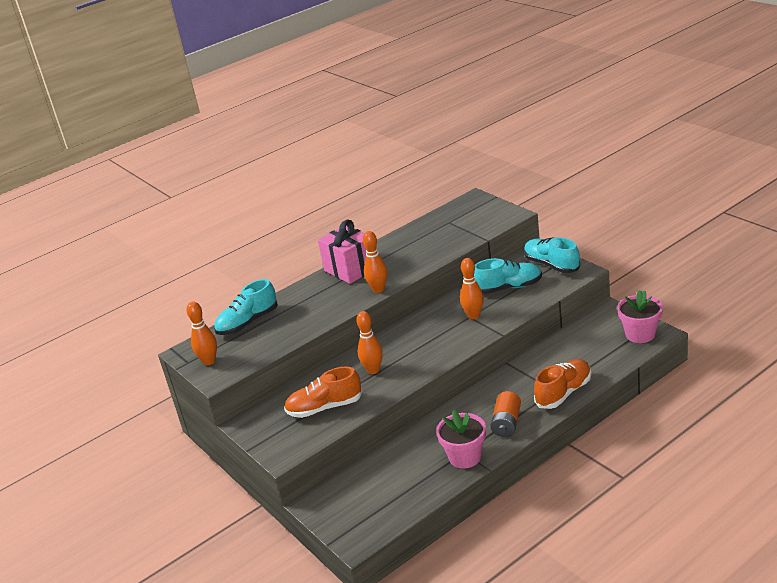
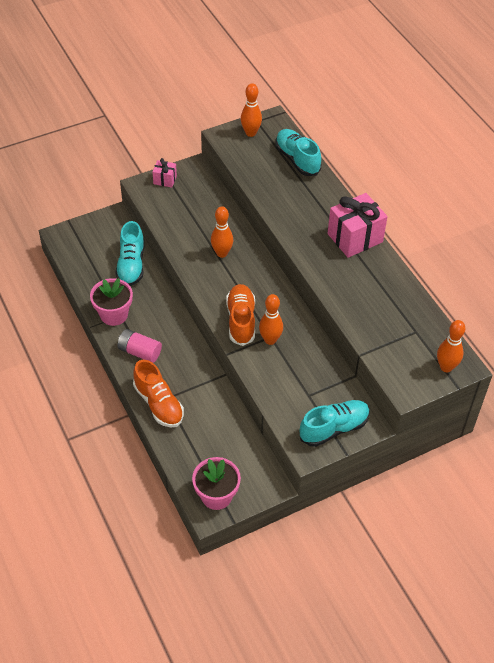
camera: 95 degrees right, 20 degrees up
(269, 440) = (165, 180): none -> pink gift
(325, 407) = (187, 216): orange shoe -> orange shoe (241, 320)
(378, 289) = (306, 252): orange bowling pin -> orange bowling pin (446, 367)
(506, 423) = (139, 352): orange battery -> pink battery
(508, 287) = (307, 379): turquoise shoe -> turquoise shoe (131, 265)

